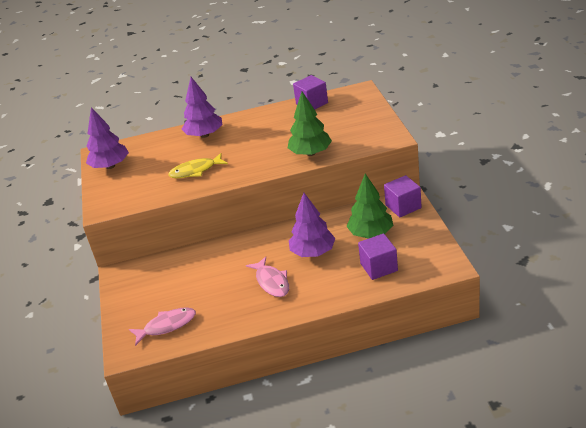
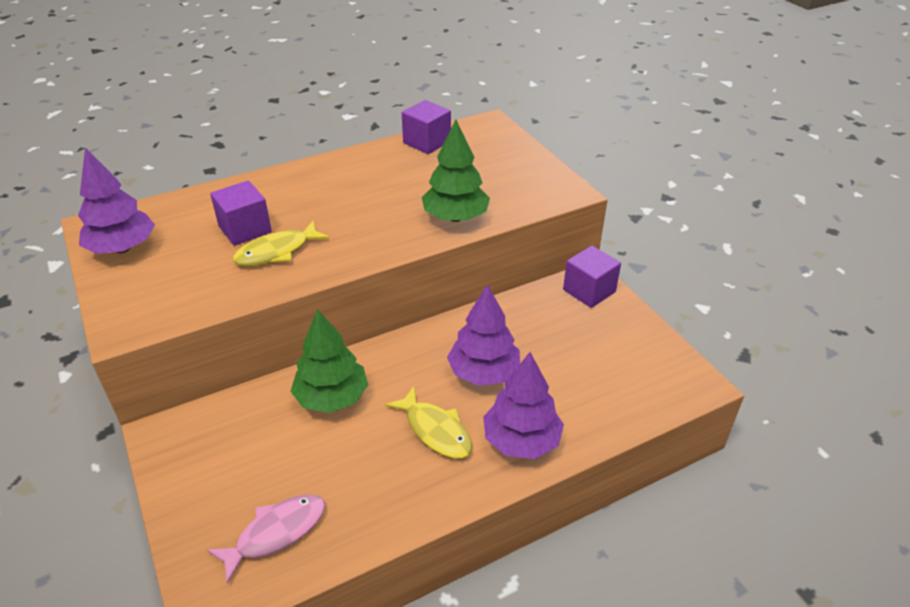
camera: 20 degrees left, 5 degrees up
(204, 135) = (274, 192): purple tree -> purple tree (521, 440)
(272, 282) = (435, 430): pink fish -> yellow fish
(371, 234) = (560, 336): green tree -> green tree (332, 398)
(379, 267) = (594, 391): purple cube -> purple cube (245, 229)

